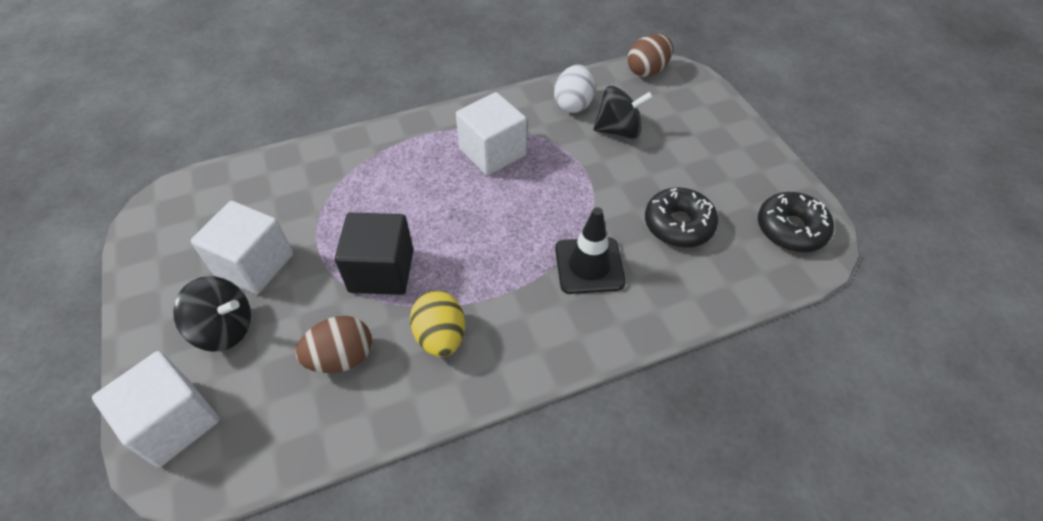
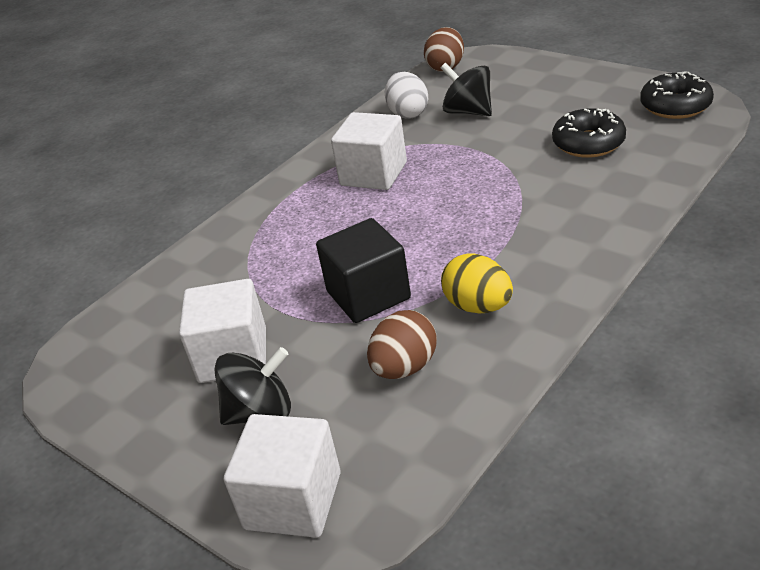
camera: 25 degrees left, 15 degrees down
(589, 265) = (548, 201): black traffic cone -> none
(619, 130) = (468, 112): black spinning top -> black spinning top turned 105 degrees counterclockwise

